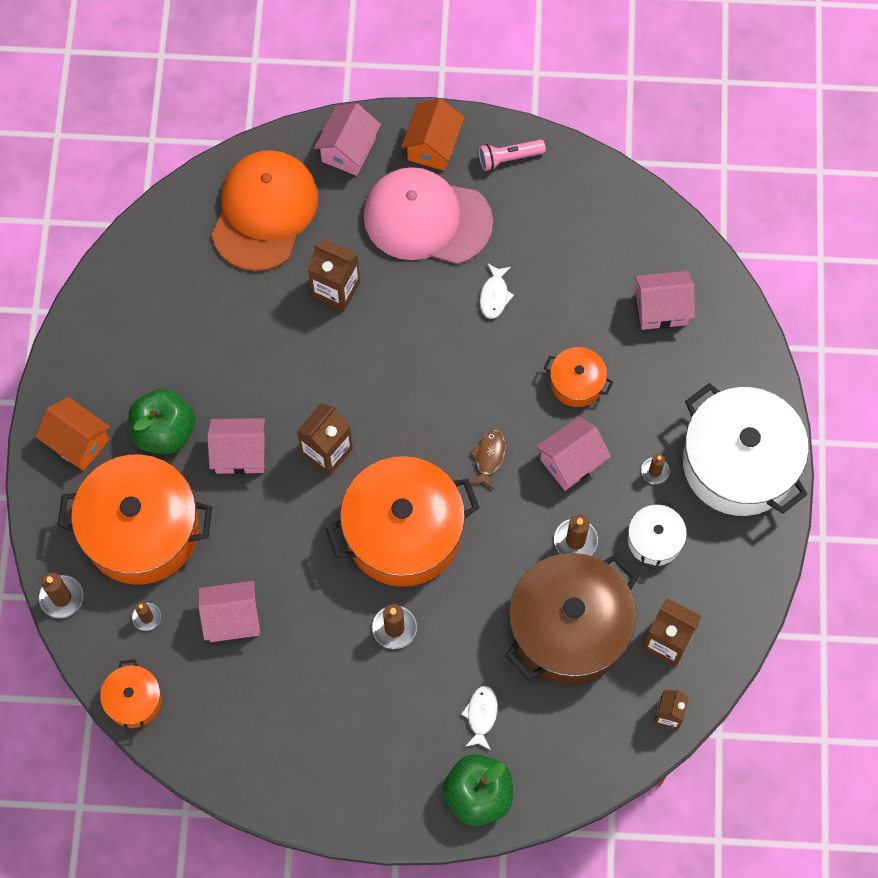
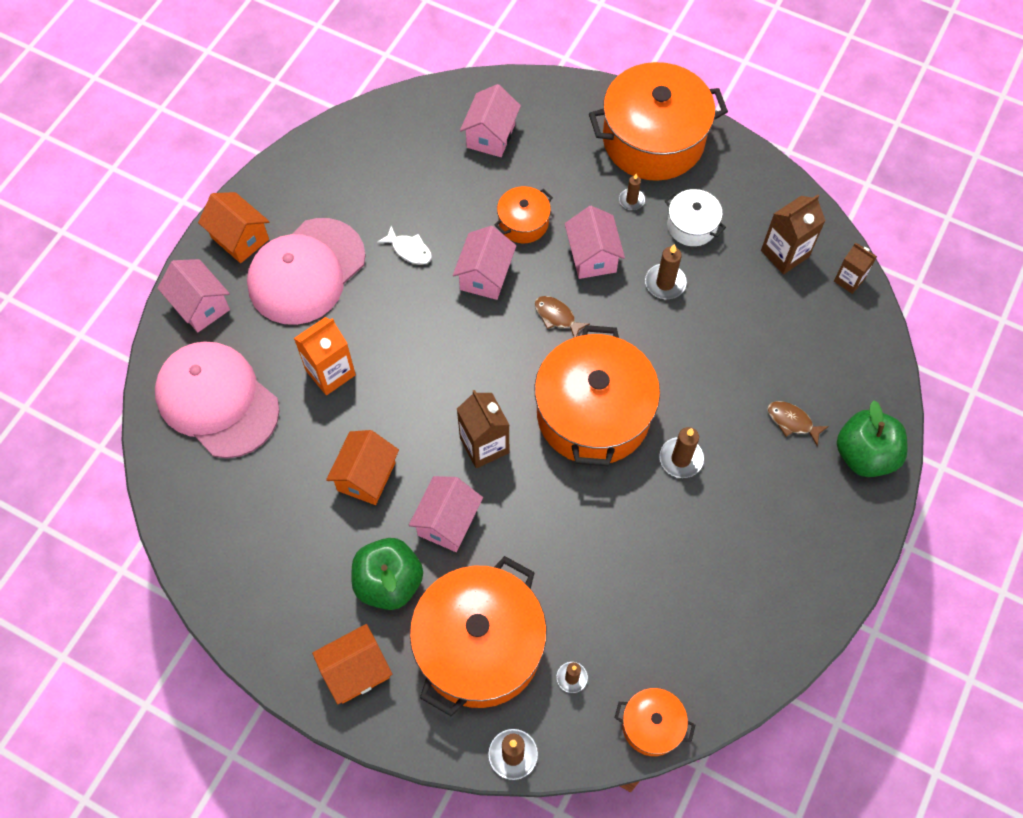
camera: 65 degrees left, 5 degrees down
(232, 618) = (608, 597): pink house -> pink house (485, 276)
(251, 367) = (366, 476): none -> orange house
(264, 212) = (217, 401): orange cap -> pink cap
(336, 289) = (330, 372): brown carton -> orange carton
(481, 715) = (792, 421): white fish -> brown fish
(509, 158) = (288, 186): pink flashlight -> none
(569, 628) = (741, 320): brown pot -> none
(739, 463) = (653, 140): white pot -> orange pot

